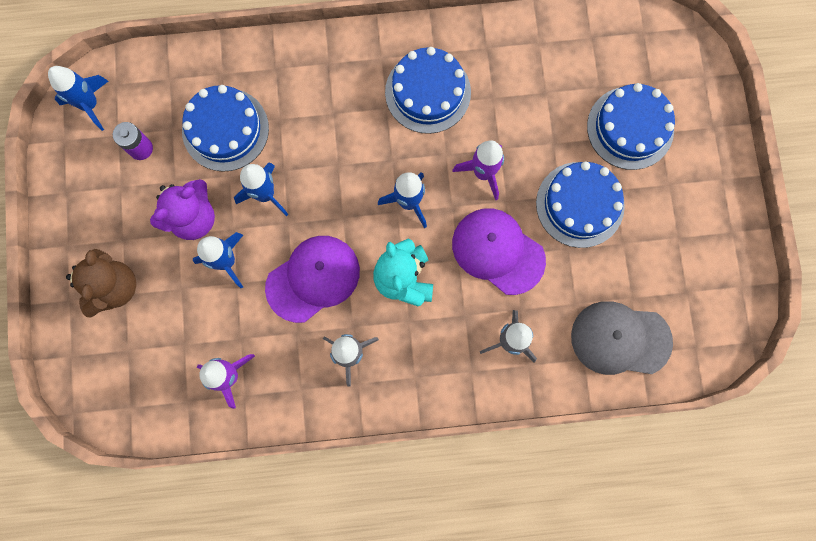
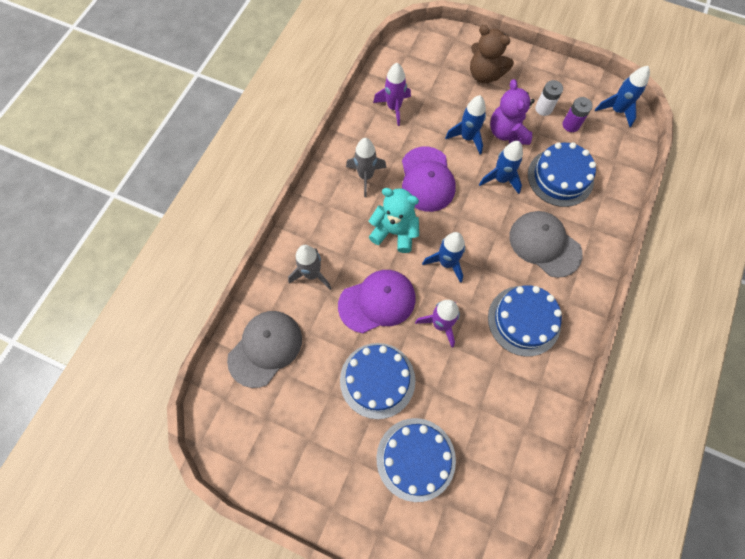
camera: 120 degrees right, 10 degrees down
(132, 190) = (543, 108): none -> white battery
(325, 109) = (544, 244): none -> grey cap

